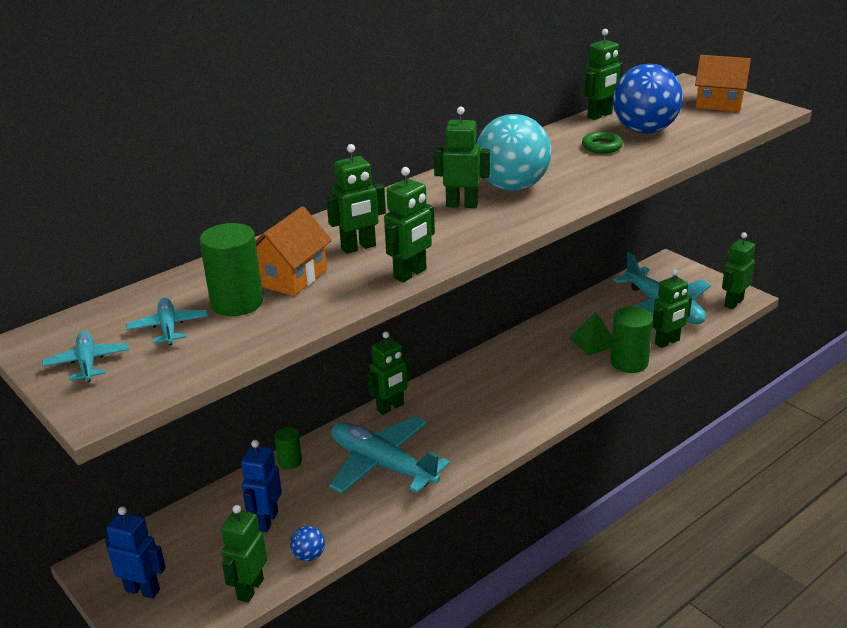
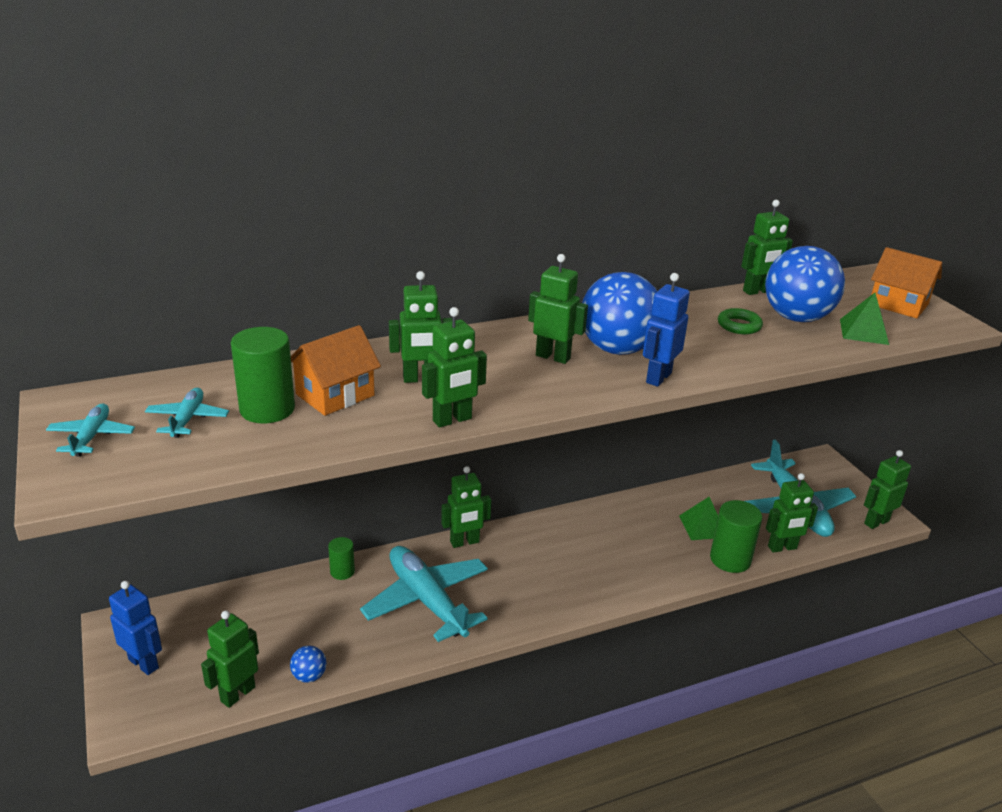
camera: 15 degrees right, 0 degrees up
(266, 521) = (289, 627): blue robot -> blue robot (658, 377)
(512, 187) = (617, 349): turquoise ball -> blue ball
(704, 131) = (863, 331): none -> green pyramid

